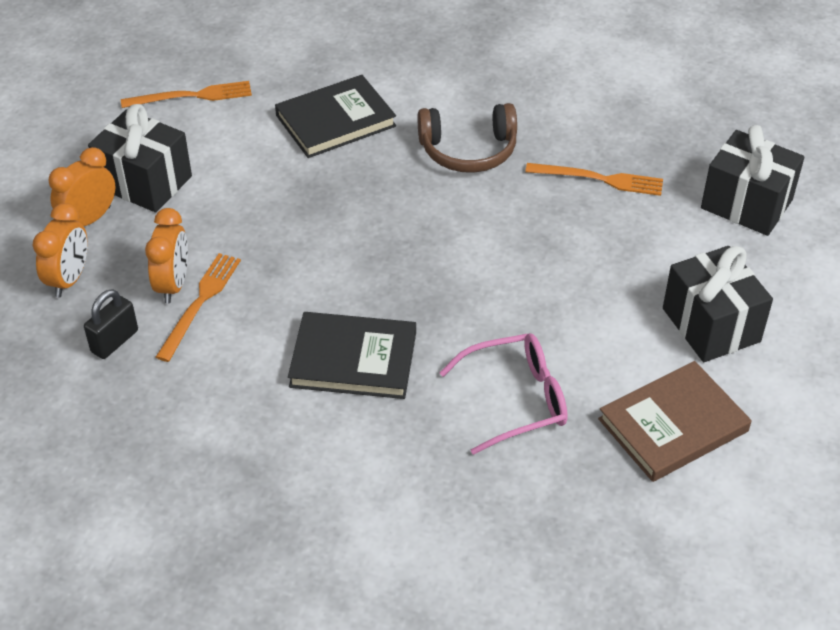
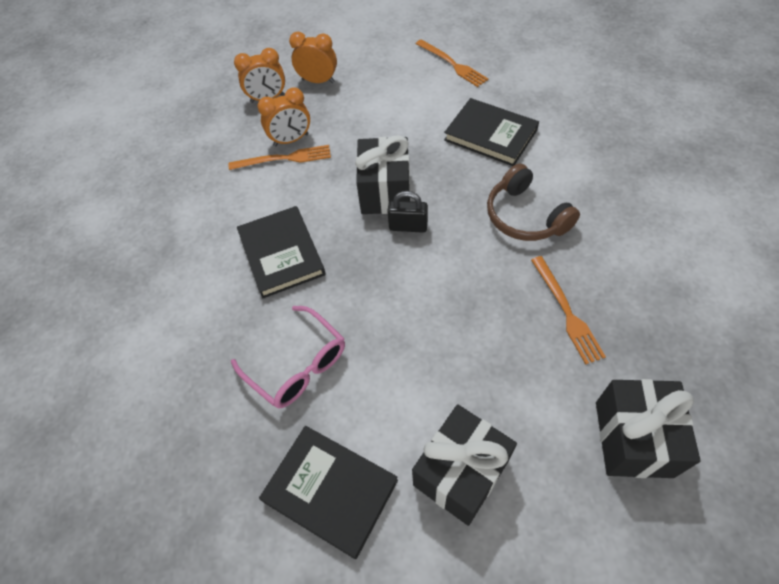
camera: 65 degrees right, 10 degrees up
(114, 341) = (233, 140): black padlock -> black padlock (408, 226)
(145, 182) = (364, 85): black gift -> black gift (385, 192)
(673, 425) = (330, 491): brown book -> black book

